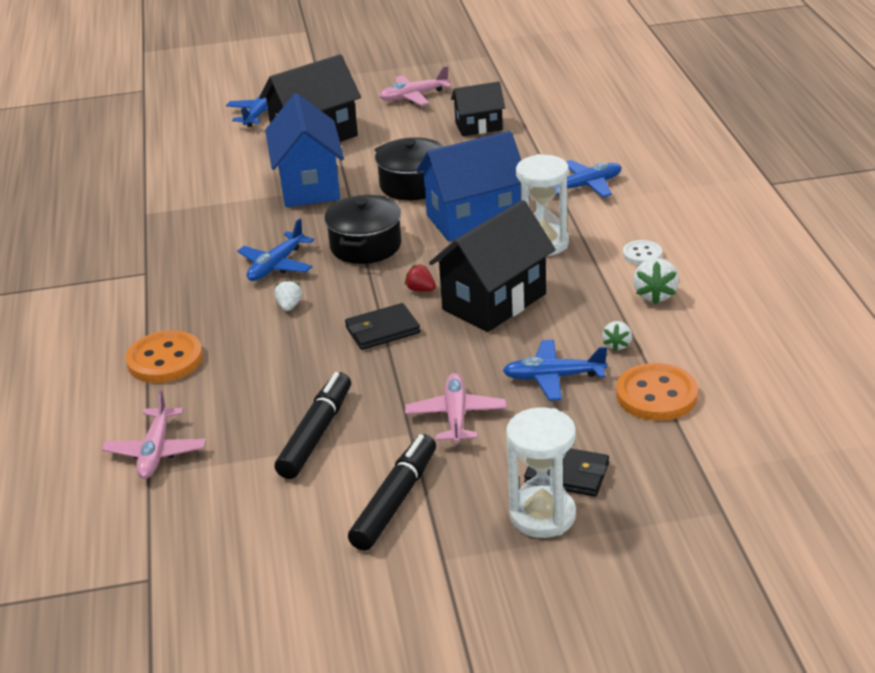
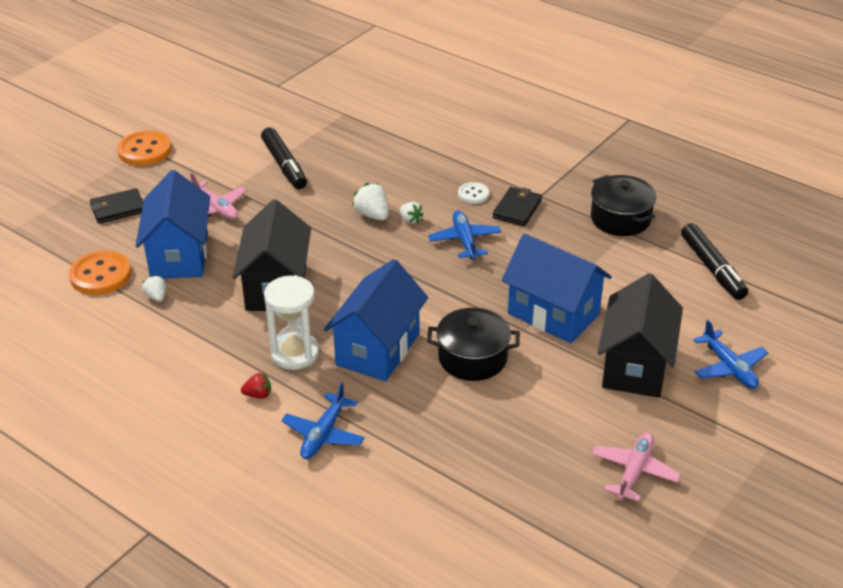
camera: 135 degrees right, 5 degrees up
(156, 452) = (357, 122): pink plane -> none
(165, 360) = (431, 159): orange button -> orange button (144, 150)
(365, 246) = (426, 285): black pot -> black pot (620, 219)
(382, 330) = (327, 233): black wallet -> black wallet (517, 209)
(395, 501) = (200, 158): black marker -> black marker (712, 268)
(421, 289) = (339, 271): red strawberry -> red strawberry (258, 395)
(479, 126) = (511, 461): black house -> none
(542, 515) = (113, 185): white hourglass -> none
(553, 377) = (179, 256): blue plane -> blue house
(642, 254) = (204, 382): white button -> white button (473, 194)
(655, 295) = (162, 349): white strawberry -> white strawberry (372, 215)

